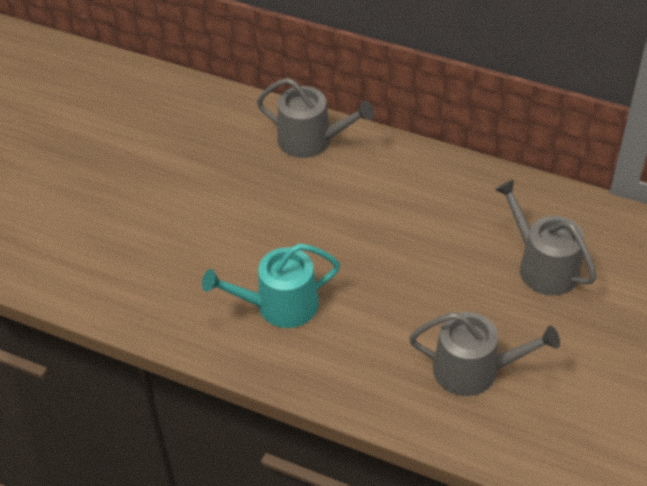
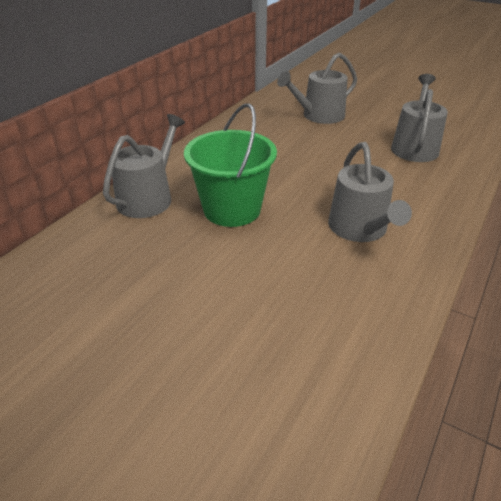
camera: 85 degrees left, 10 degrees down
(279, 305) = (360, 229): turquoise watering can -> grey watering can
(300, 204) = (232, 209): none -> green bucket

